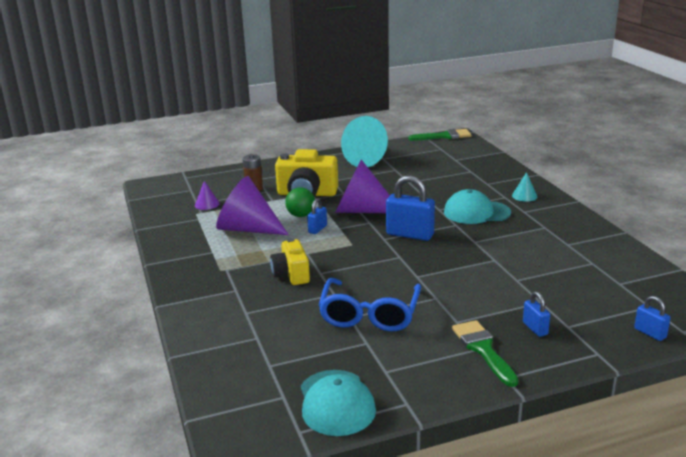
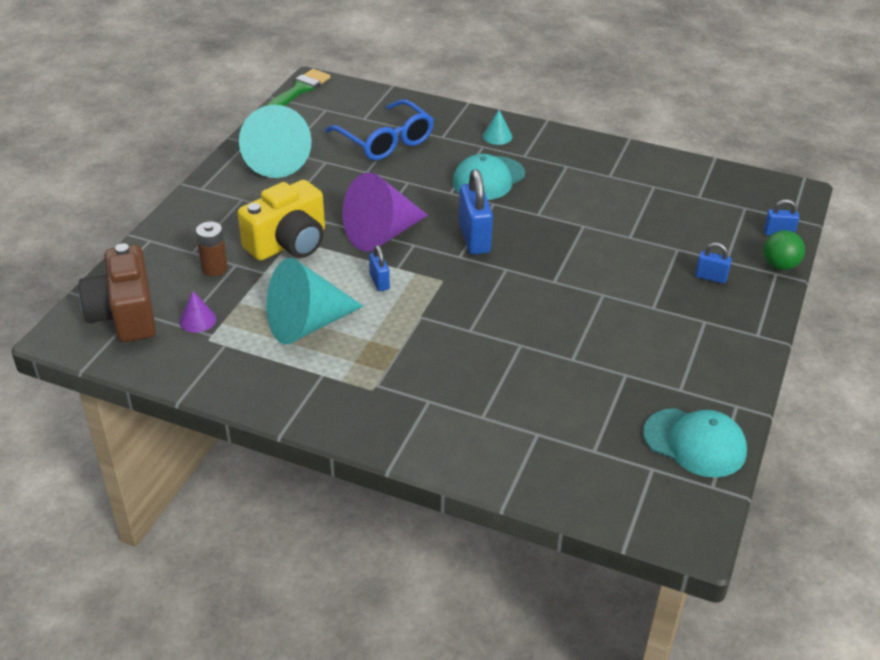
camera: 50 degrees left, 15 degrees up
(184, 188) = (125, 315): none -> brown camera
(247, 229) = (307, 324): purple cone -> turquoise cone
(291, 274) = (448, 349): yellow camera -> none
(301, 215) = (332, 274): green ball -> green ball (779, 265)
(369, 315) = (583, 346): blue glasses -> blue glasses (386, 141)
(410, 235) = (474, 238): blue padlock -> blue padlock turned 75 degrees counterclockwise
(483, 349) = (709, 321): green brush -> none

